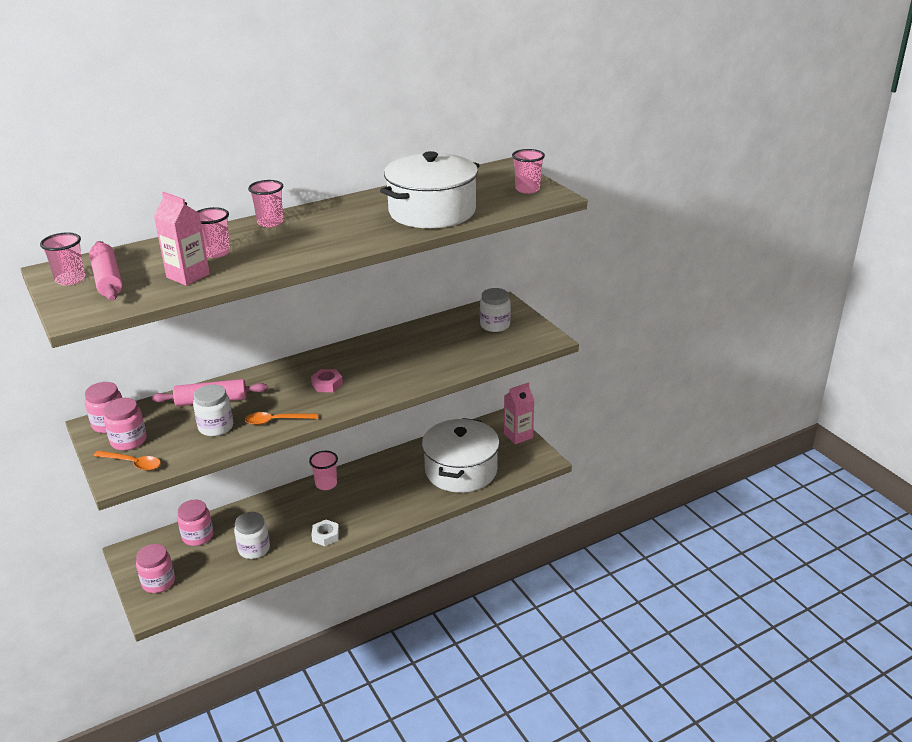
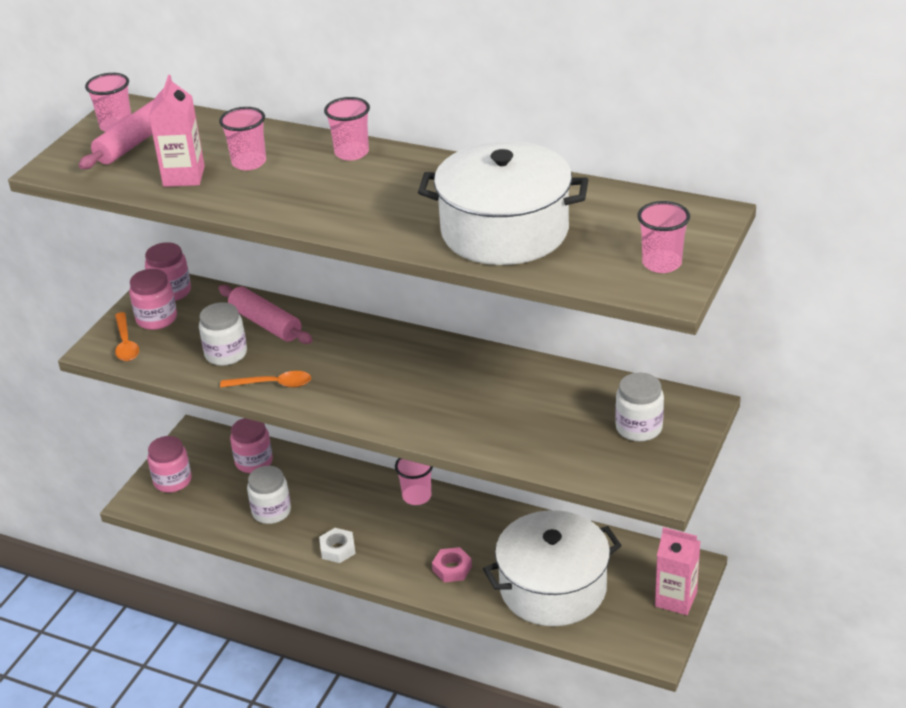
camera: 55 degrees right, 5 degrees up
(276, 421) = (273, 384): orange spoon -> orange spoon turned 135 degrees clockwise
(327, 384) = (372, 377): pink nut -> pink nut (452, 568)

